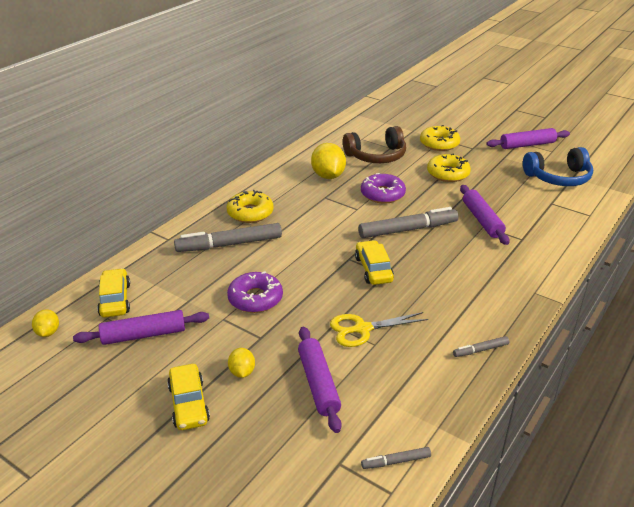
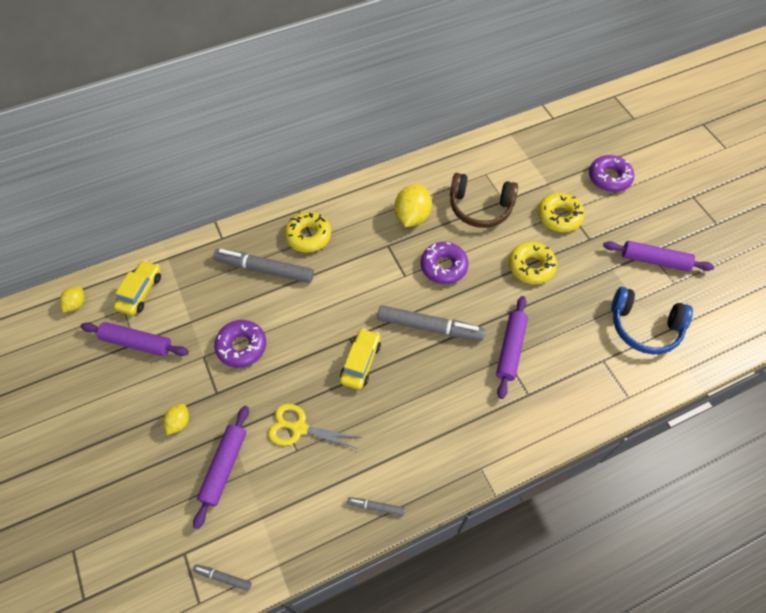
camera: 30 degrees right, 25 degrees up
(188, 404) = (123, 433): yellow car -> none
(452, 116) = (609, 178): none -> purple donut

